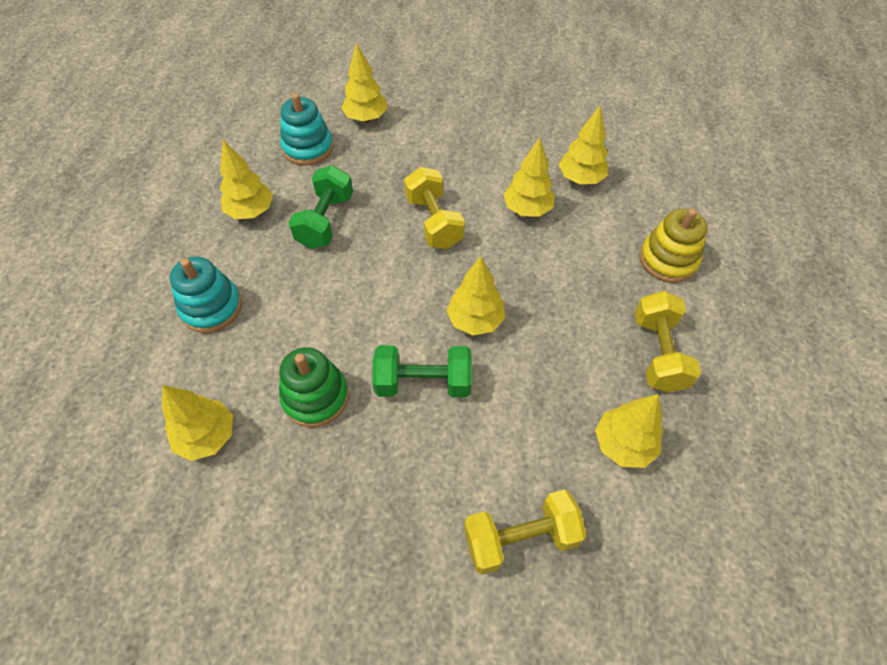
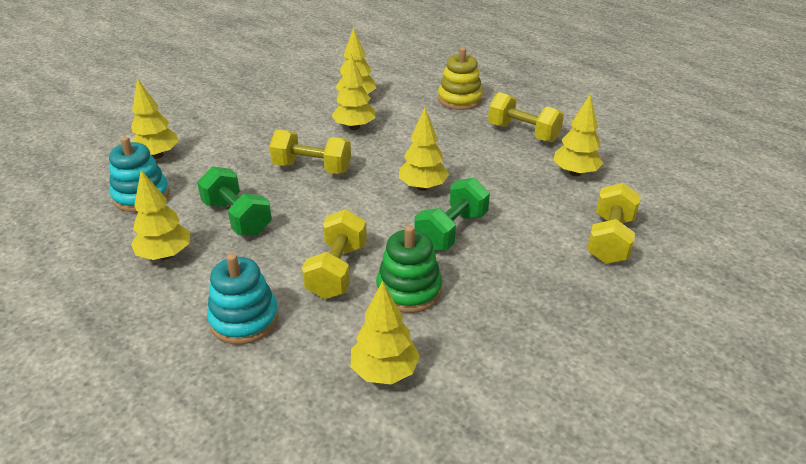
camera: 55 degrees left, 20 degrees down
(306, 330) = (337, 271): none -> yellow dumbbell

